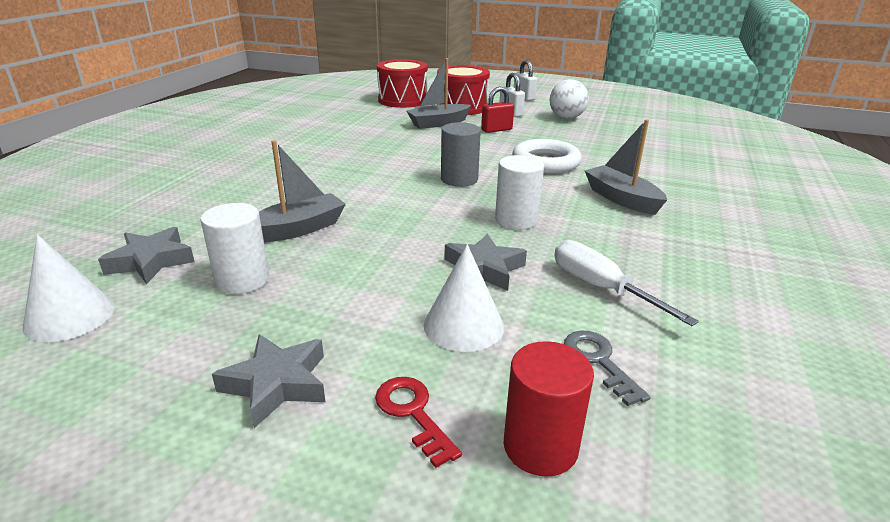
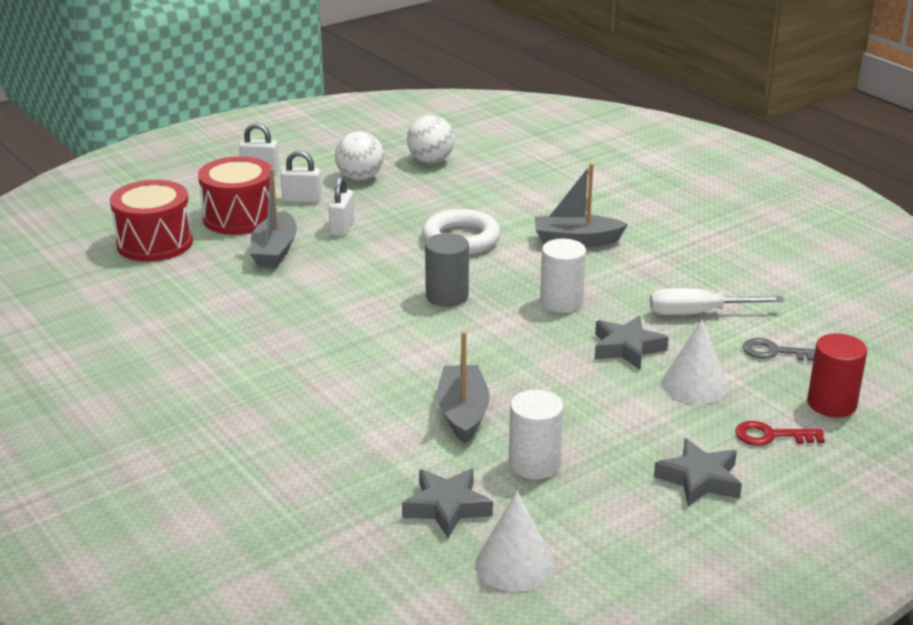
camera: 55 degrees left, 0 degrees up
(496, 130) = (342, 227): red padlock -> white padlock
(630, 127) = (430, 161): none -> white ball

